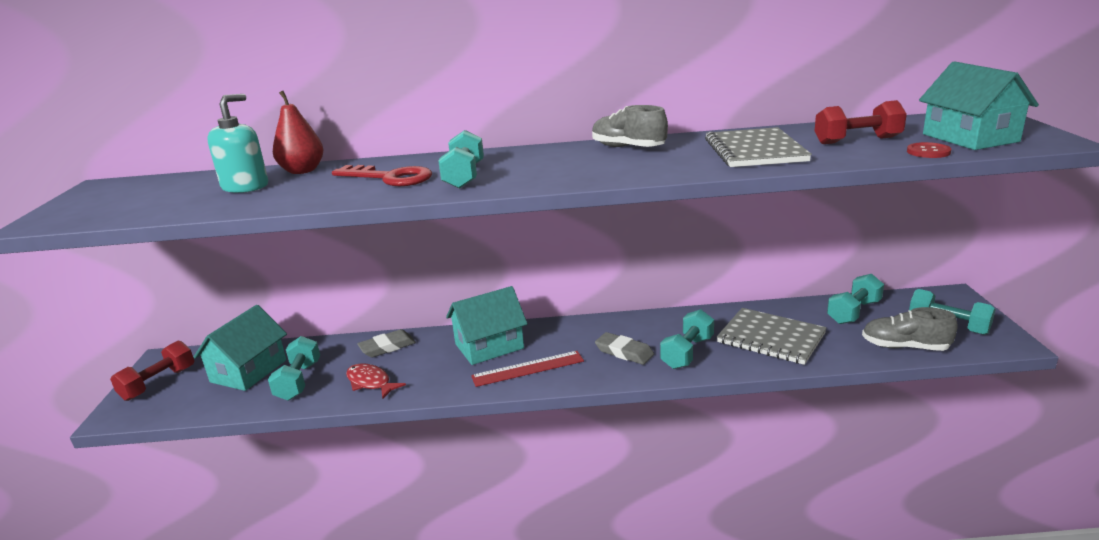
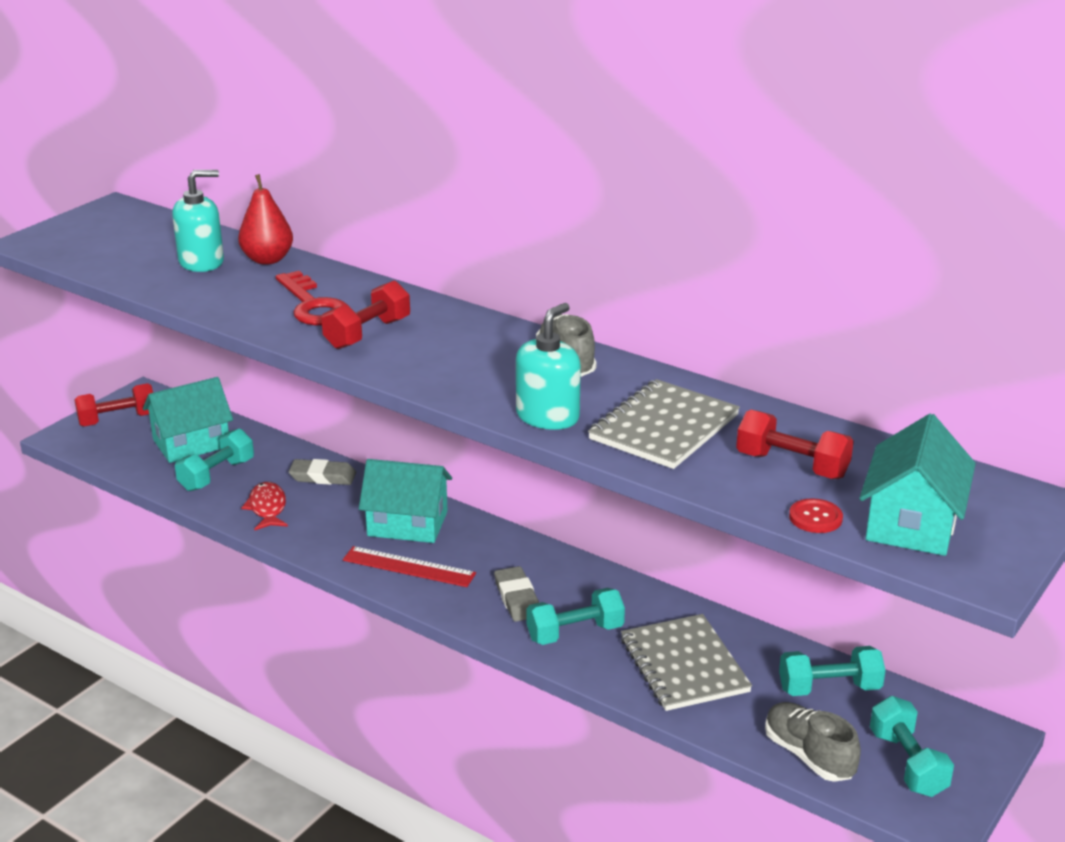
camera: 35 degrees right, 5 degrees up
(464, 176) = (367, 333): turquoise dumbbell -> red dumbbell
(679, 168) = (548, 416): none -> turquoise soap dispenser

